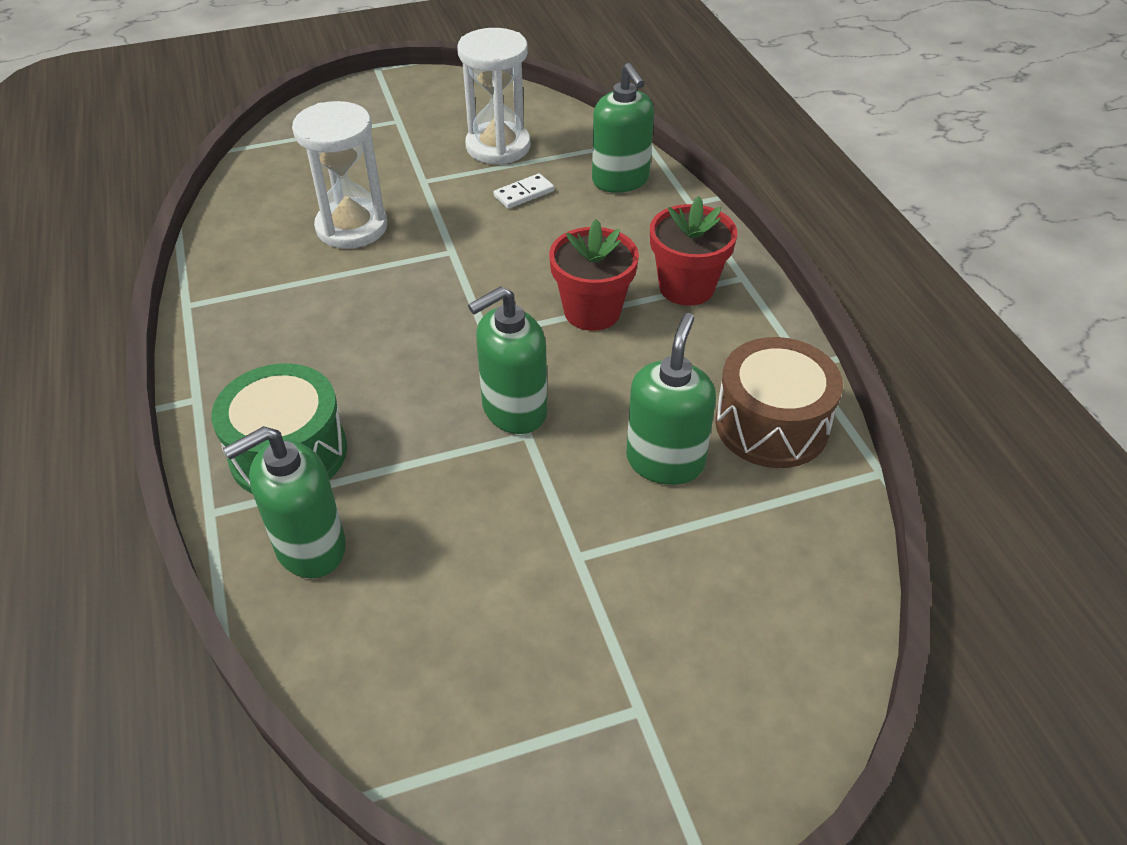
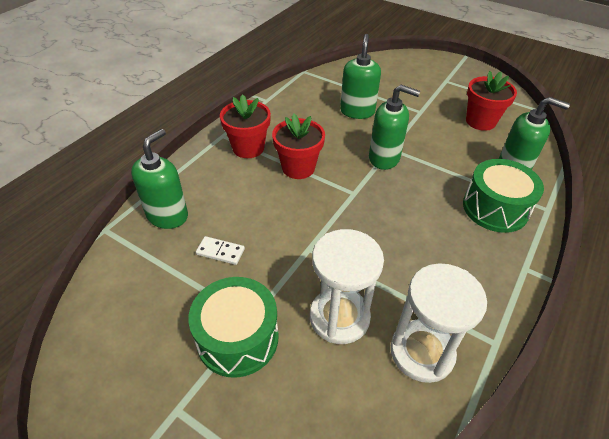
camera: 130 degrees left, 0 degrees up
(415, 166) = (237, 338): none -> green drum
(453, 629) = (480, 121): none -> red flower pot
(498, 147) = (171, 303): white hourglass -> white hourglass (422, 352)
(665, 461) = (357, 111): green soap dispenser -> green soap dispenser turned 120 degrees clockwise
(771, 424) = (309, 97): brown drum -> none

